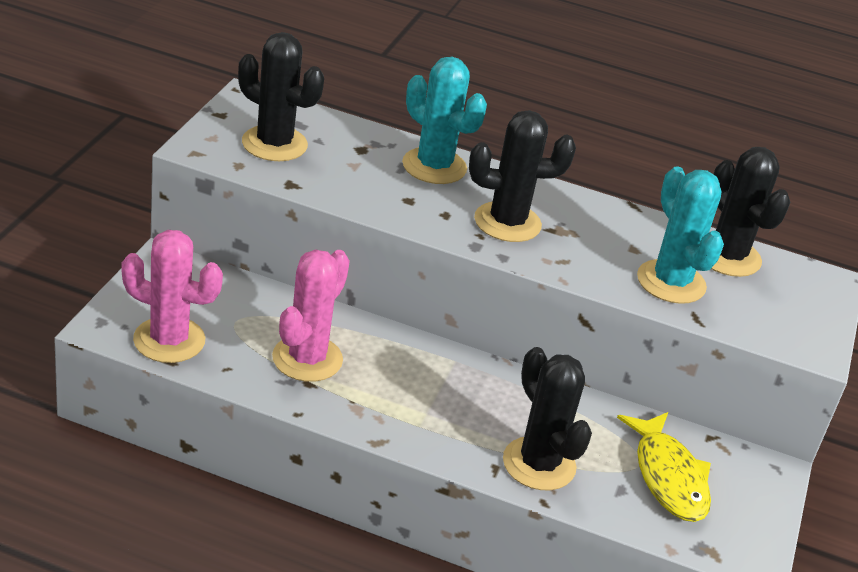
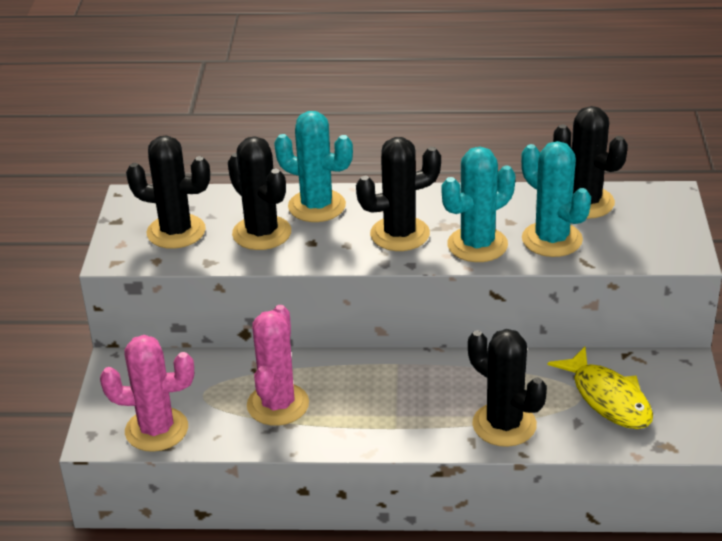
camera: 10 degrees left, 0 degrees up
(362, 174) = (262, 233): none -> black cactus
(586, 261) = (477, 245): none -> turquoise cactus

